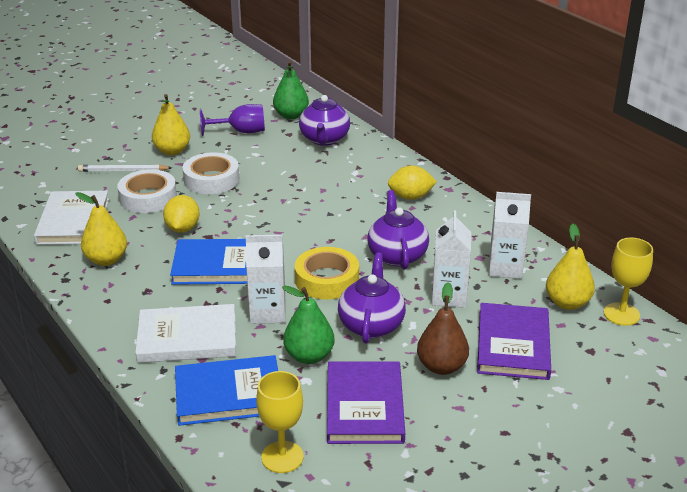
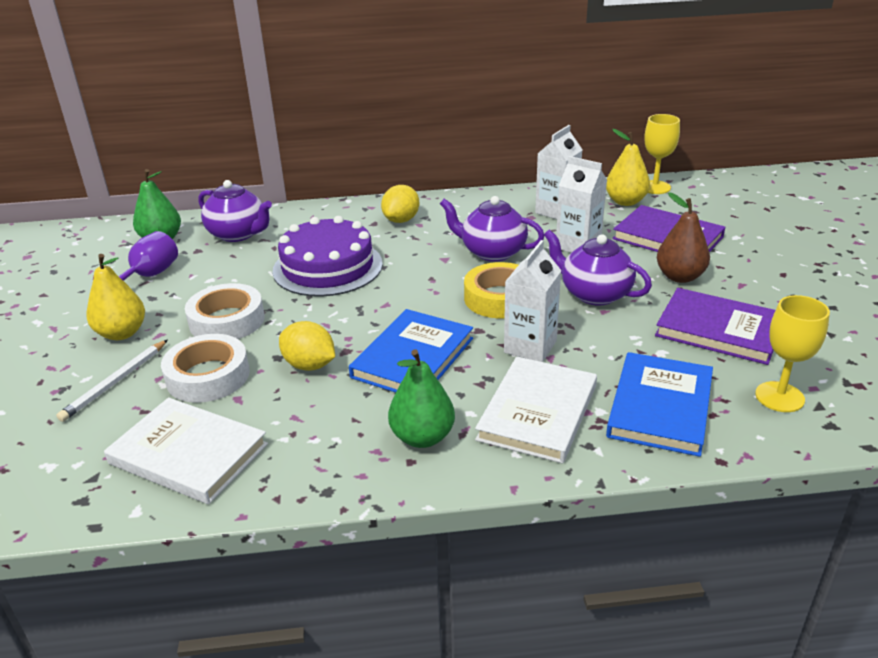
camera: 60 degrees left, 0 degrees up
(106, 260) = (316, 442): yellow pear -> none
(309, 191) = (327, 267): none -> purple cake
(309, 356) = (623, 340): green pear -> green pear (422, 437)

